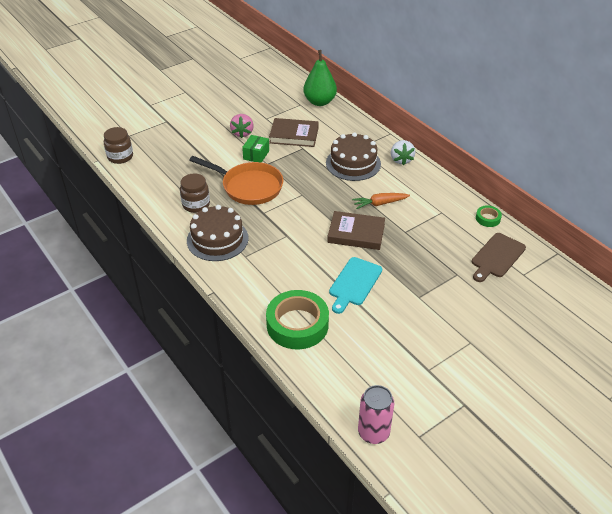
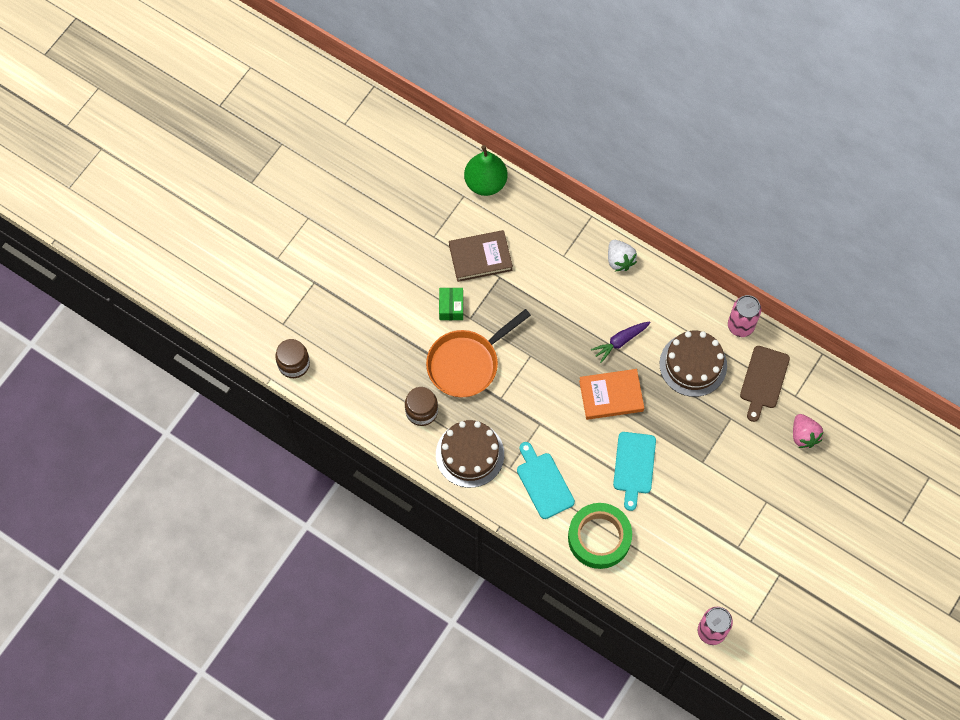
camera: 20 degrees left, 25 degrees up
(242, 133) = (417, 274): pink strawberry -> pink strawberry (804, 435)
(249, 187) = (466, 363): orange pan -> orange pan turned 135 degrees clockwise
(268, 273) = (543, 483): none -> turquoise cutting board
(353, 163) = (567, 284): brown cake -> brown cake (693, 364)
(356, 233) = (611, 396): brown book -> orange book
(379, 204) = (620, 341): orange carrot -> purple carrot
(488, 218) = (740, 326): green tape -> pink can

